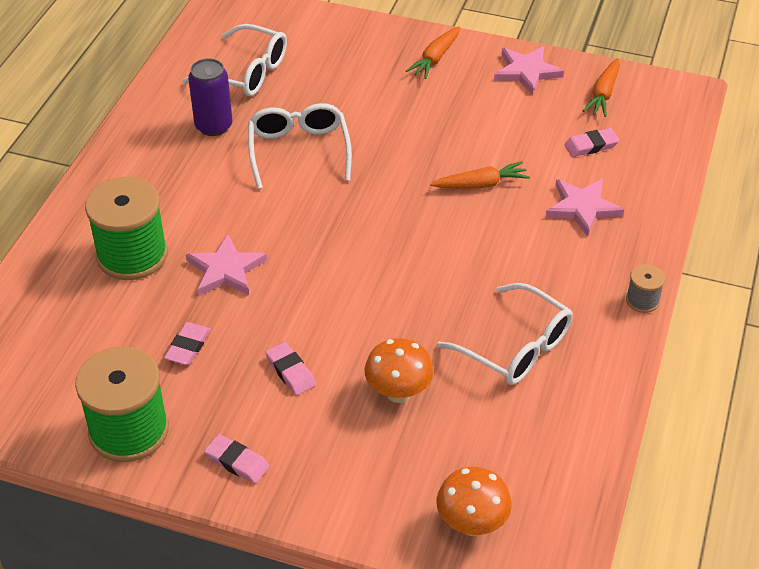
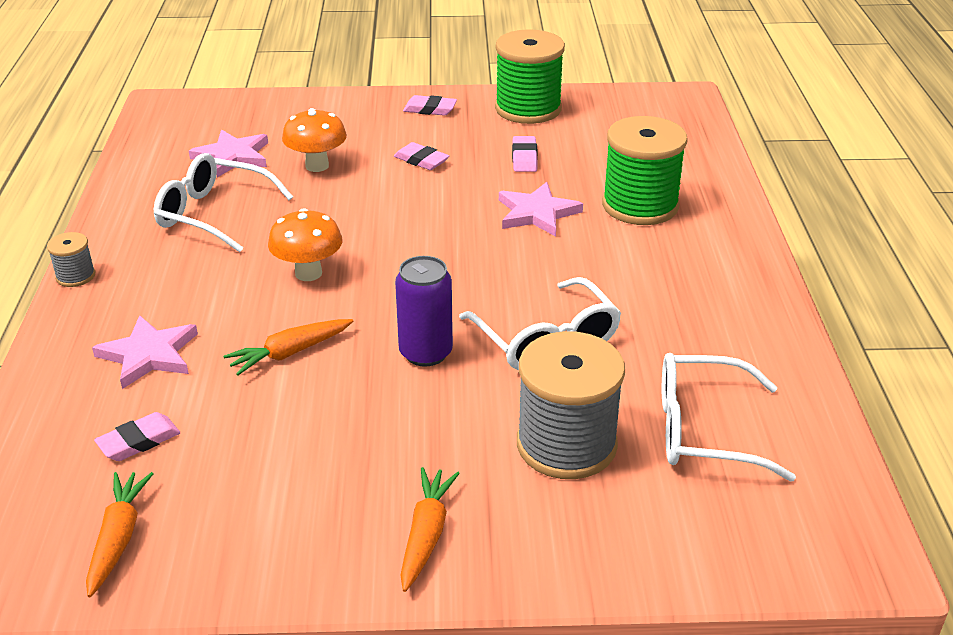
camera: 160 degrees right, 10 degrees down
(213, 126) = (678, 344): purple can -> purple can (425, 353)
(332, 83) = (566, 444): none -> grey spool
(472, 524) = (229, 113): orange mushroom -> orange mushroom (308, 273)
(526, 72) = (259, 549): pink star -> pink star (232, 156)

